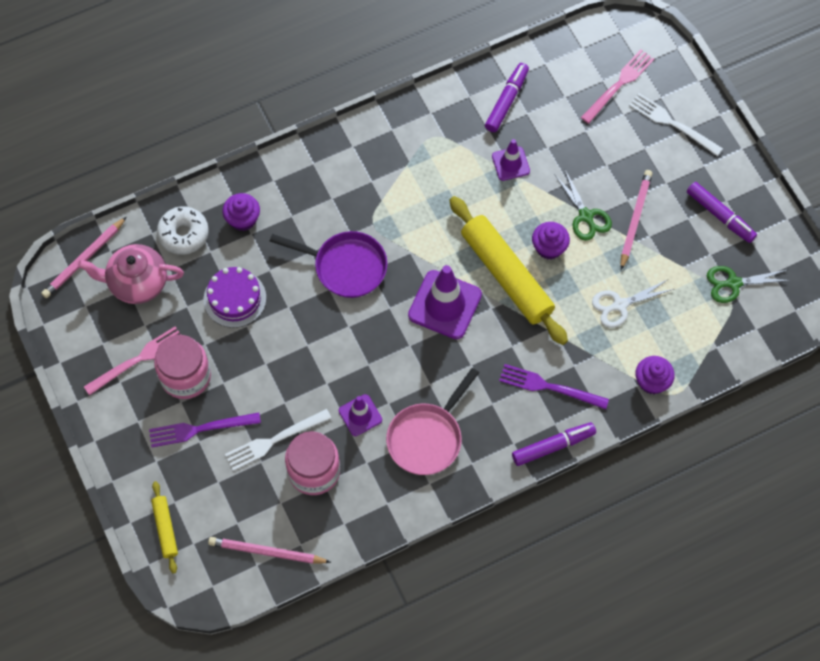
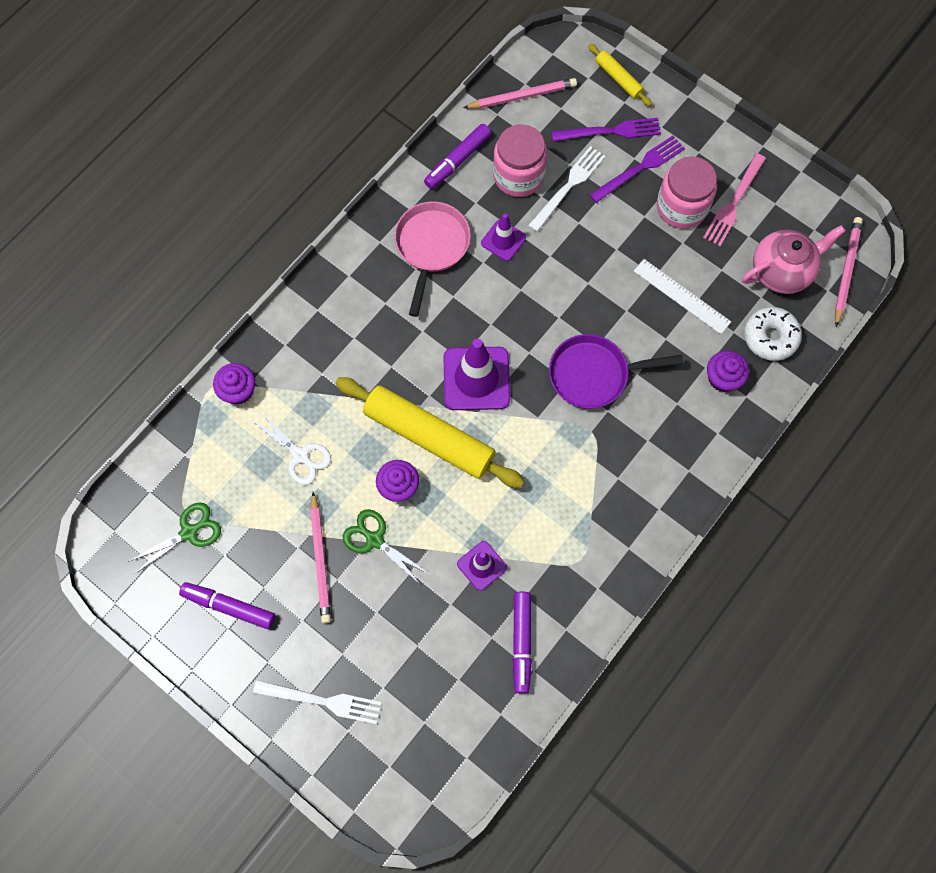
camera: 155 degrees right, 5 degrees up
(235, 298) = (681, 296): purple cake -> white ruler
(549, 387) = (337, 342): purple fork -> purple fork (610, 131)
(553, 446) = (311, 288): purple marker -> purple marker (458, 160)
(619, 84) = (403, 725): pink fork -> none
(620, 305) = (300, 455): white scissors -> white scissors turned 90 degrees clockwise

